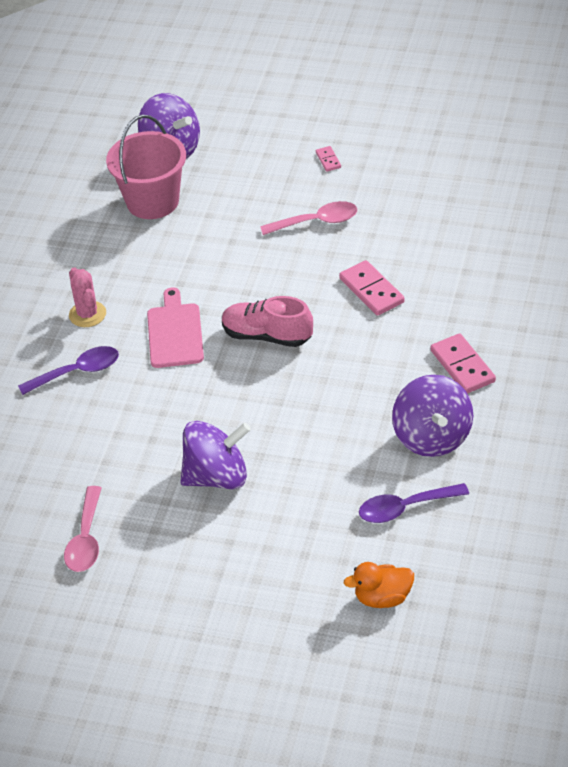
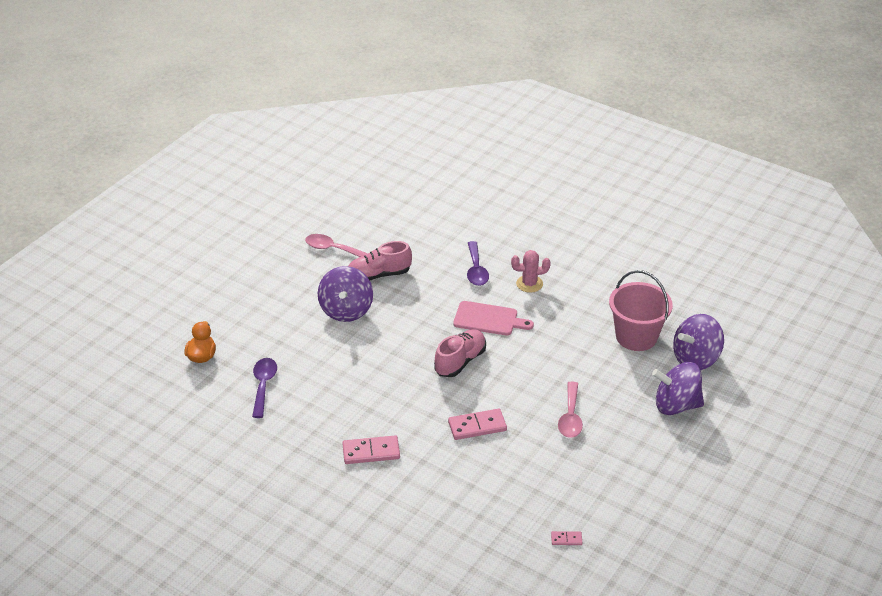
camera: 105 degrees right, 5 degrees down
(127, 468) = (379, 275): none -> pink shoe
(328, 160) = (644, 443): pink domino -> pink domino (566, 539)
(432, 437) = (314, 416): purple spinning top -> purple spinning top (676, 405)

